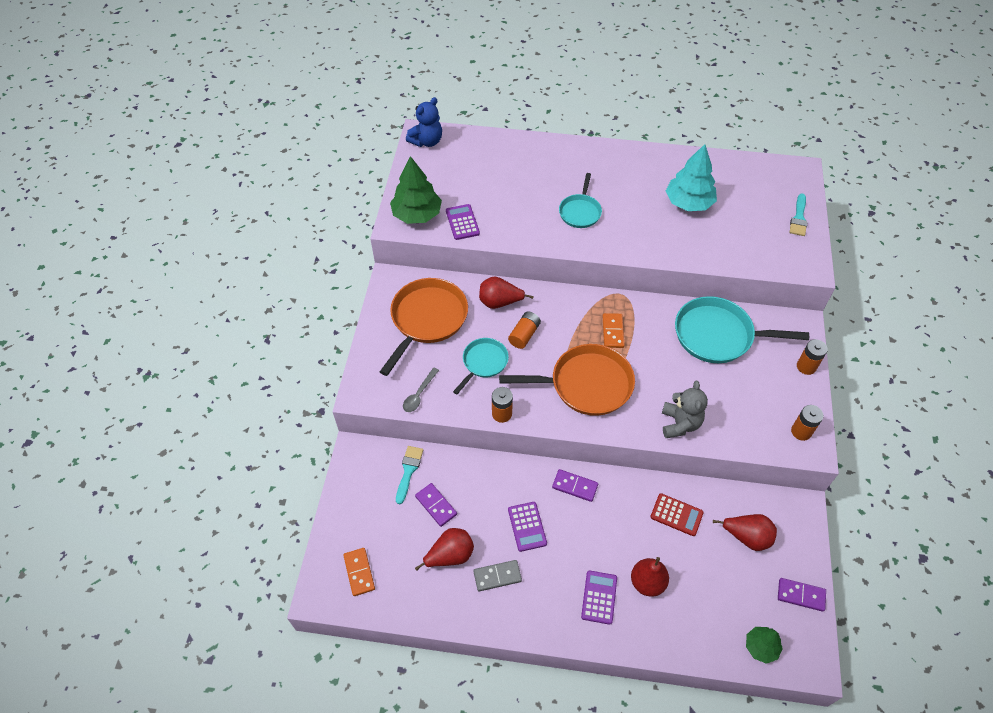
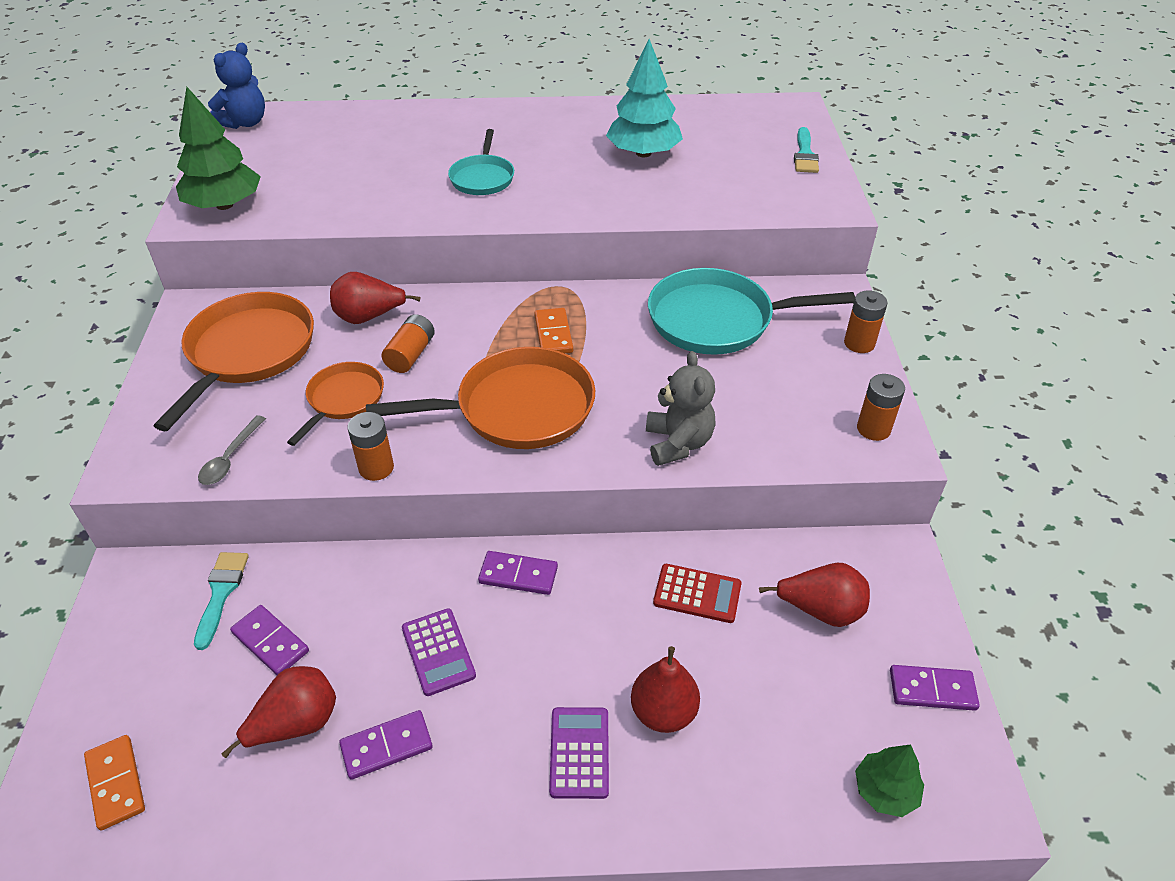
camera: 10 degrees left, 10 degrees down
(462, 222) = (298, 207): purple calculator -> none
(483, 363) = (343, 399): turquoise pan -> orange pan
(497, 576) = (386, 746): grey domino -> purple domino

